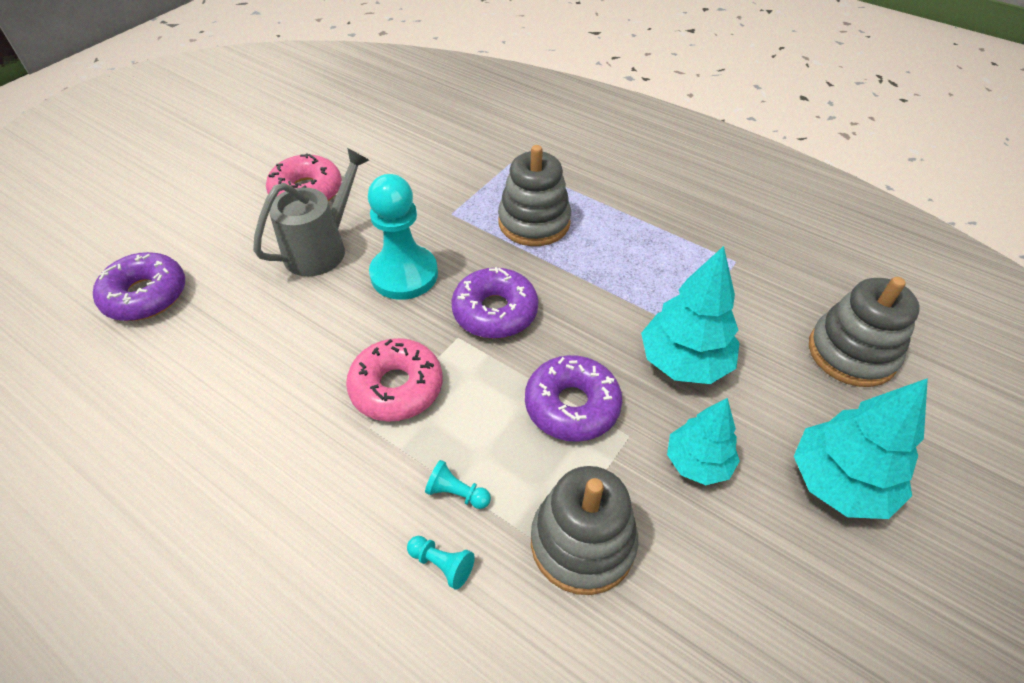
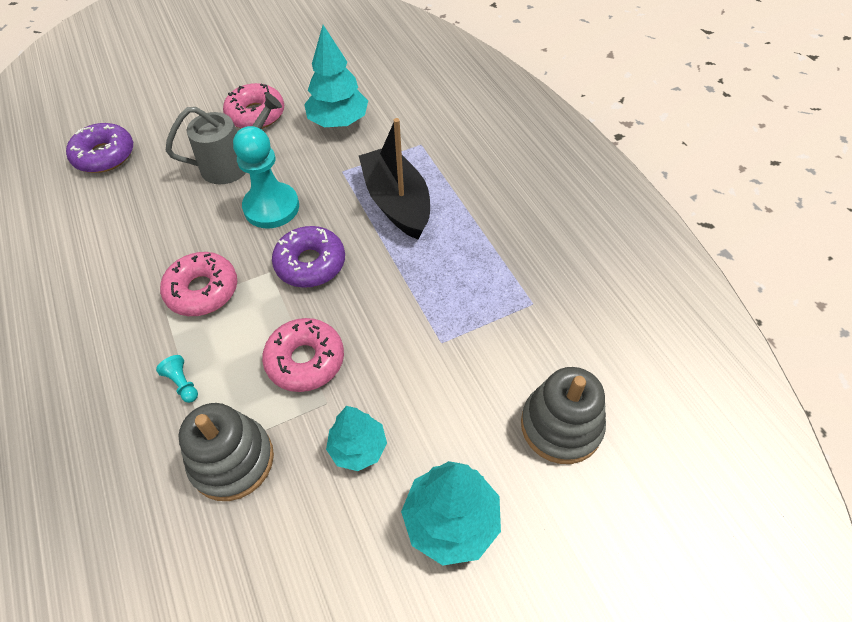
camera: 30 degrees right, 5 degrees up
(442, 564) = (138, 426): turquoise pawn -> none
(534, 222) = (397, 203): grey stacking toy -> black boat
(572, 406) = (305, 360): purple donut -> pink donut
(684, 362) = (415, 367): turquoise tree -> turquoise tree (338, 122)

